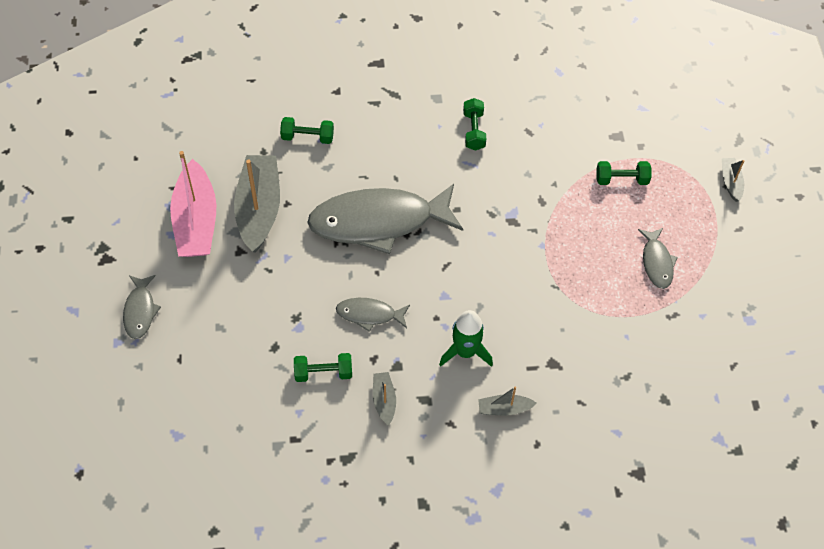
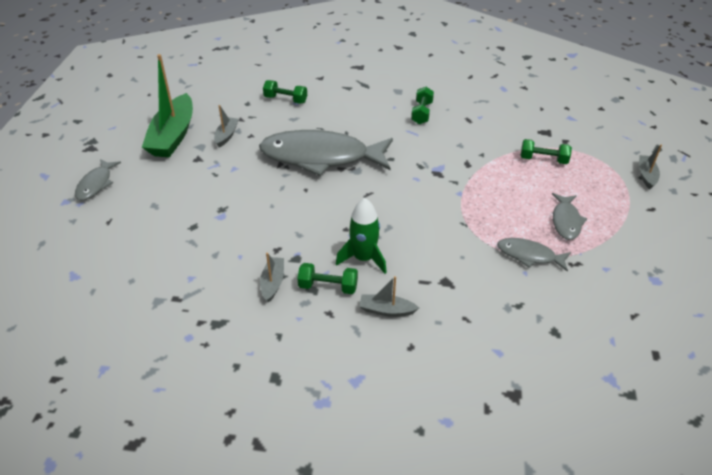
camera: 15 degrees right, 15 degrees down
(196, 221) = (173, 136): pink boat -> green boat
(259, 209) = (226, 135): grey boat -> grey boat, size x0.47
(323, 373) = (227, 252): green dumbbell -> green dumbbell (328, 286)
(369, 314) = (286, 217): grey fish -> grey fish (529, 255)

